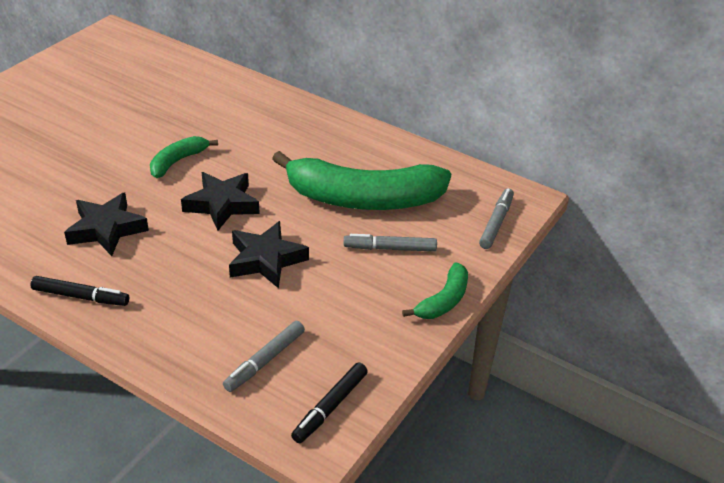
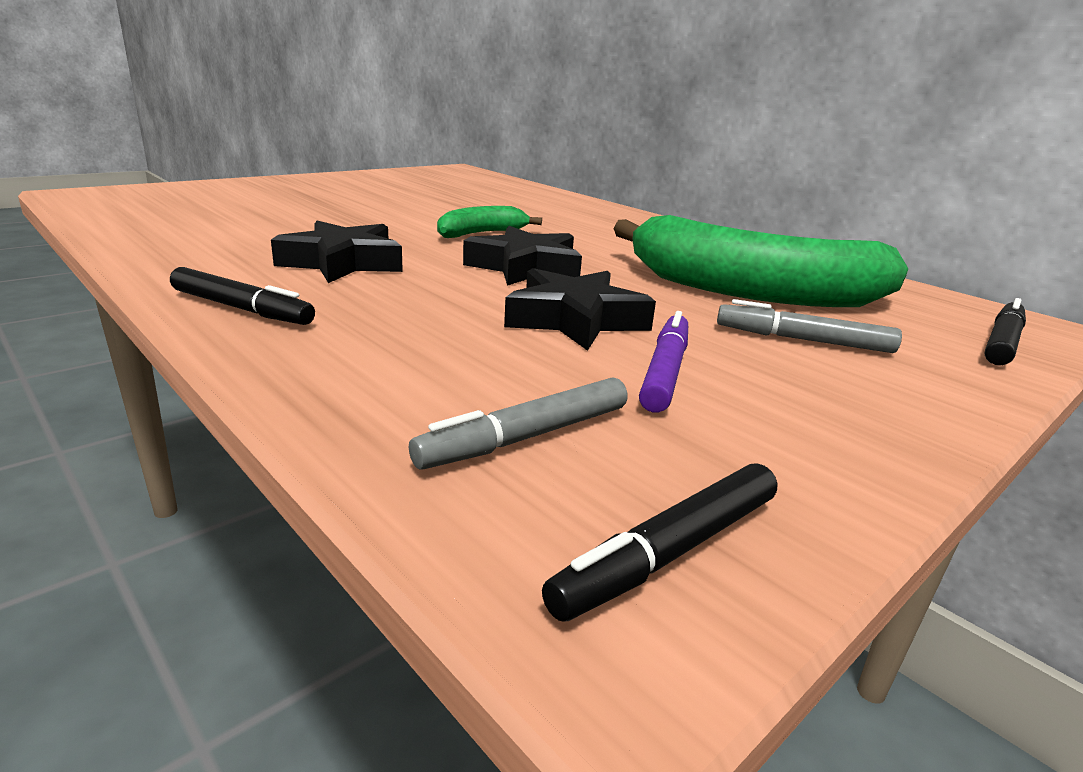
camera: 15 degrees right, 15 degrees down
(319, 297) = (664, 372): none -> purple marker
(443, 301) = (935, 416): green banana -> none
(496, 223) = (1001, 342): grey marker -> black marker

